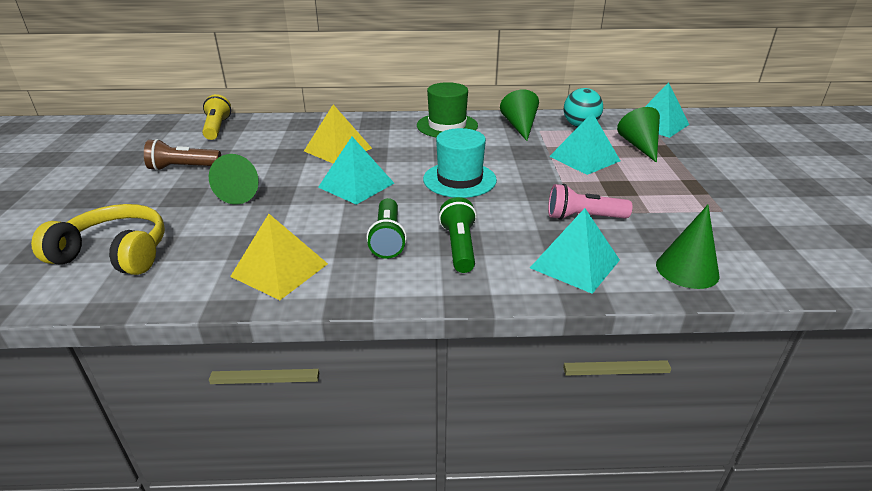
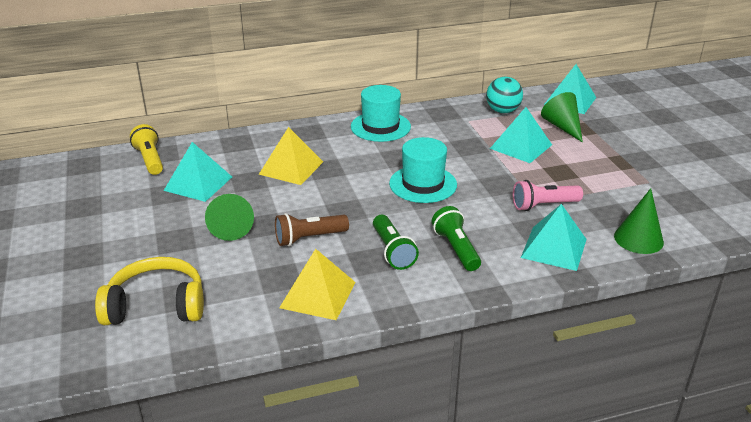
camera: 15 degrees left, 0 degrees up
(183, 168) = (151, 210): brown flashlight -> brown flashlight (309, 238)
(356, 185) = (333, 203): turquoise pyramid -> turquoise pyramid (198, 183)
(447, 126) = (380, 127): green hat -> turquoise hat
(520, 126) = (449, 119): green cone -> none

